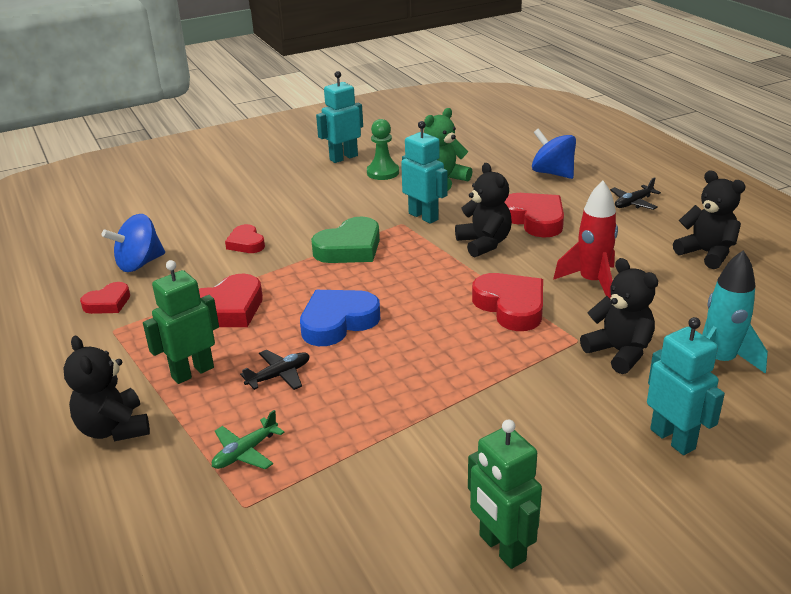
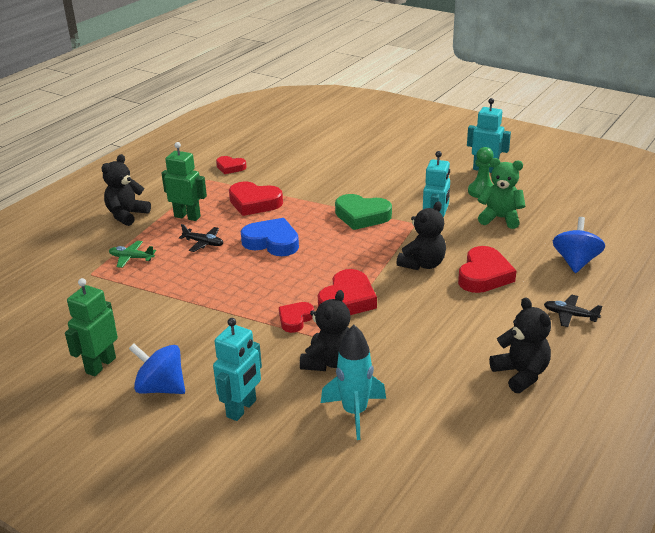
camera: 60 degrees right, 0 degrees up
(139, 264) = (277, 159): blue spinning top -> blue spinning top (161, 388)
(246, 243) = (331, 180): red heart -> red heart (295, 319)
(592, 282) = (414, 326): red rocket -> none
(706, 253) = (521, 374): black teddy bear -> black teddy bear turned 45 degrees counterclockwise

